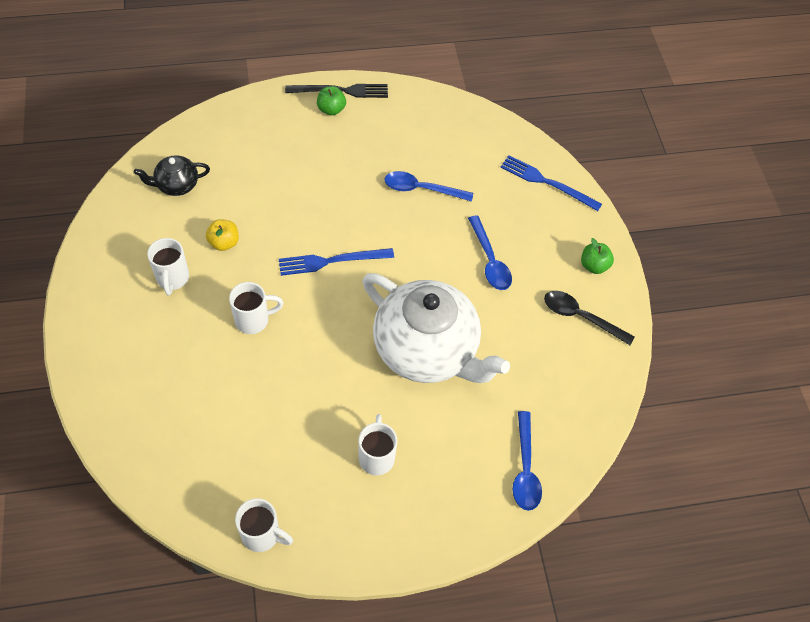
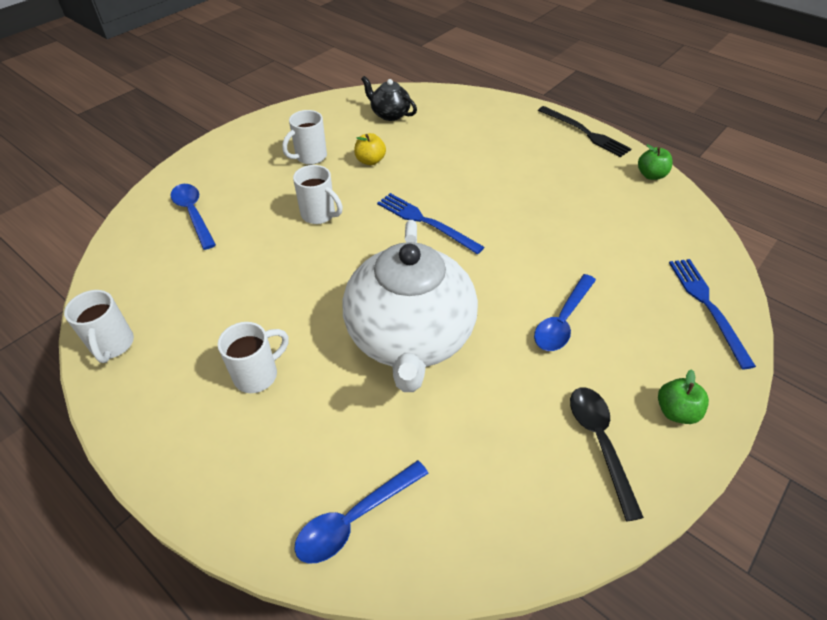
camera: 55 degrees right, 10 degrees down
(331, 109) = (561, 138): green apple -> green apple (651, 175)
(421, 189) = (567, 228): blue spoon -> blue spoon (193, 214)

